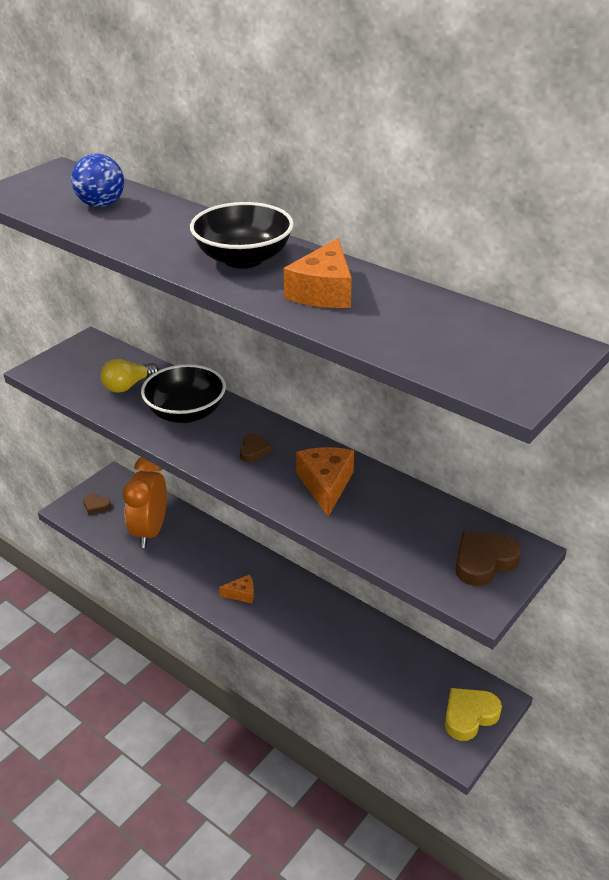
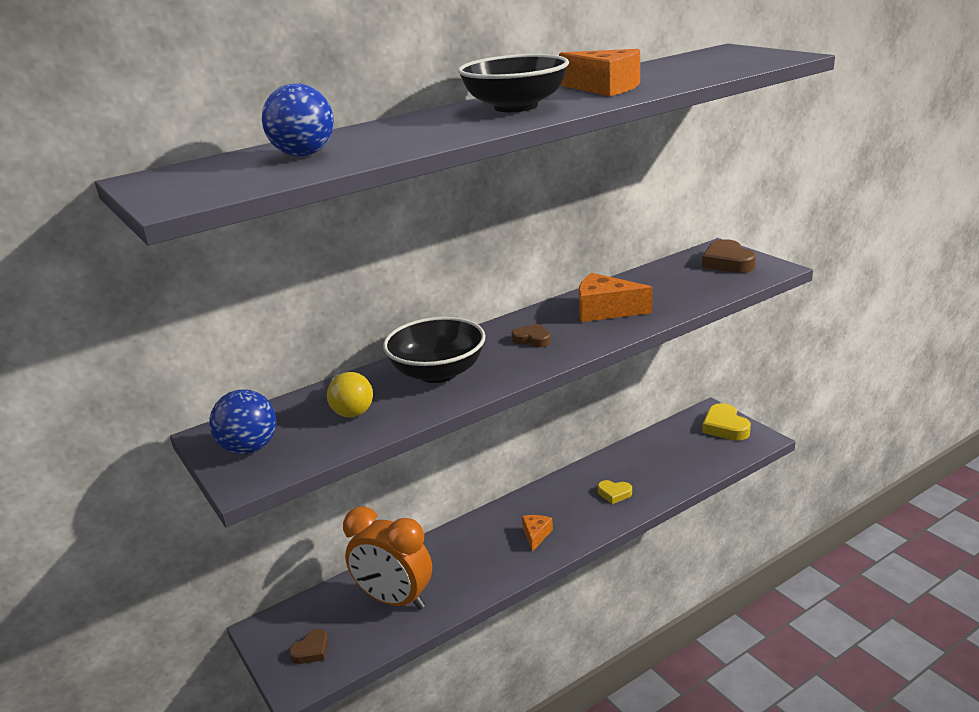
camera: 70 degrees left, 10 degrees down
(73, 360) = (249, 448): none -> blue ball
(315, 637) = (614, 494): none -> yellow heart

